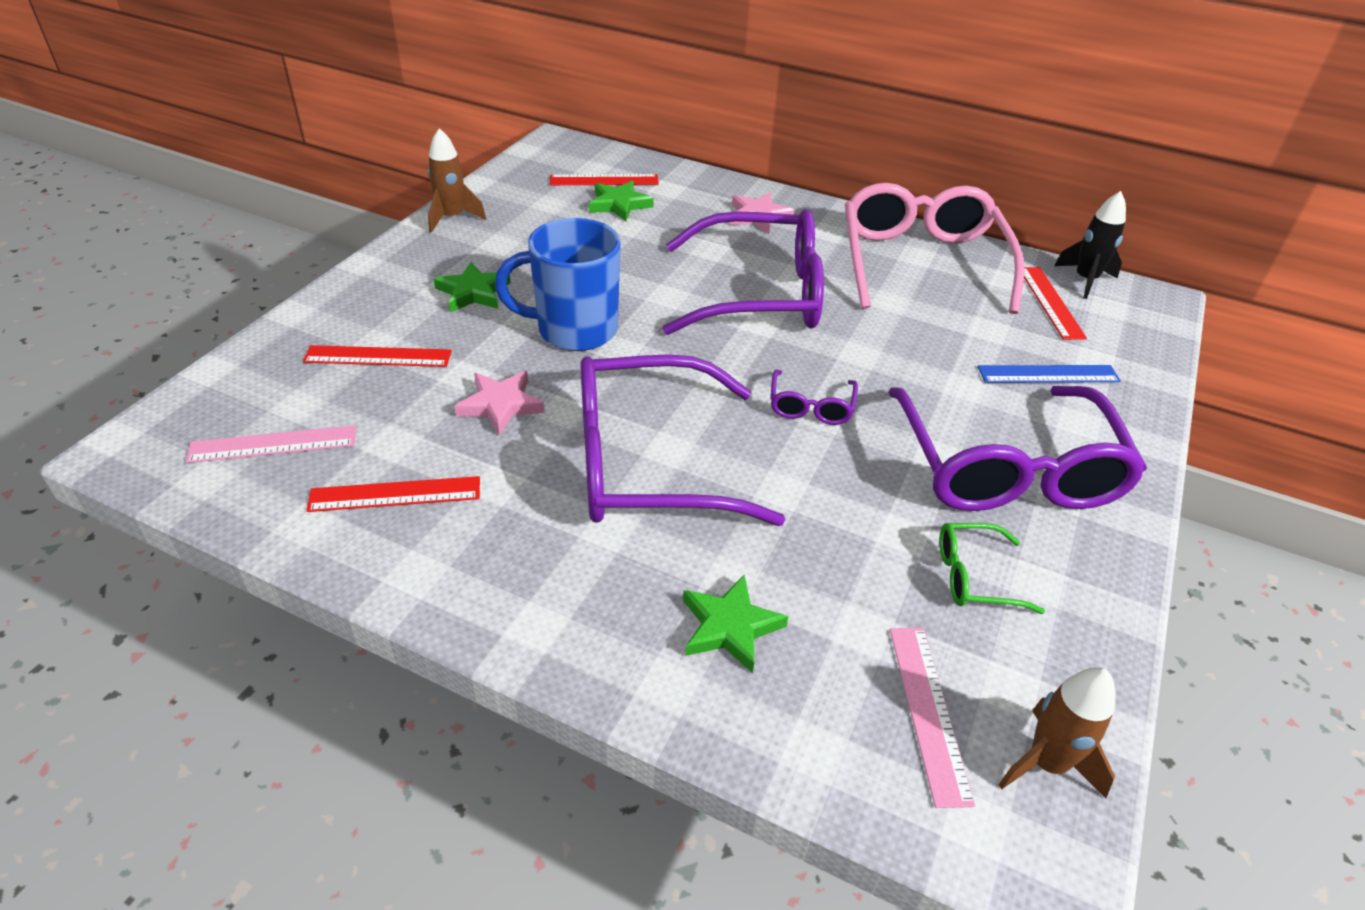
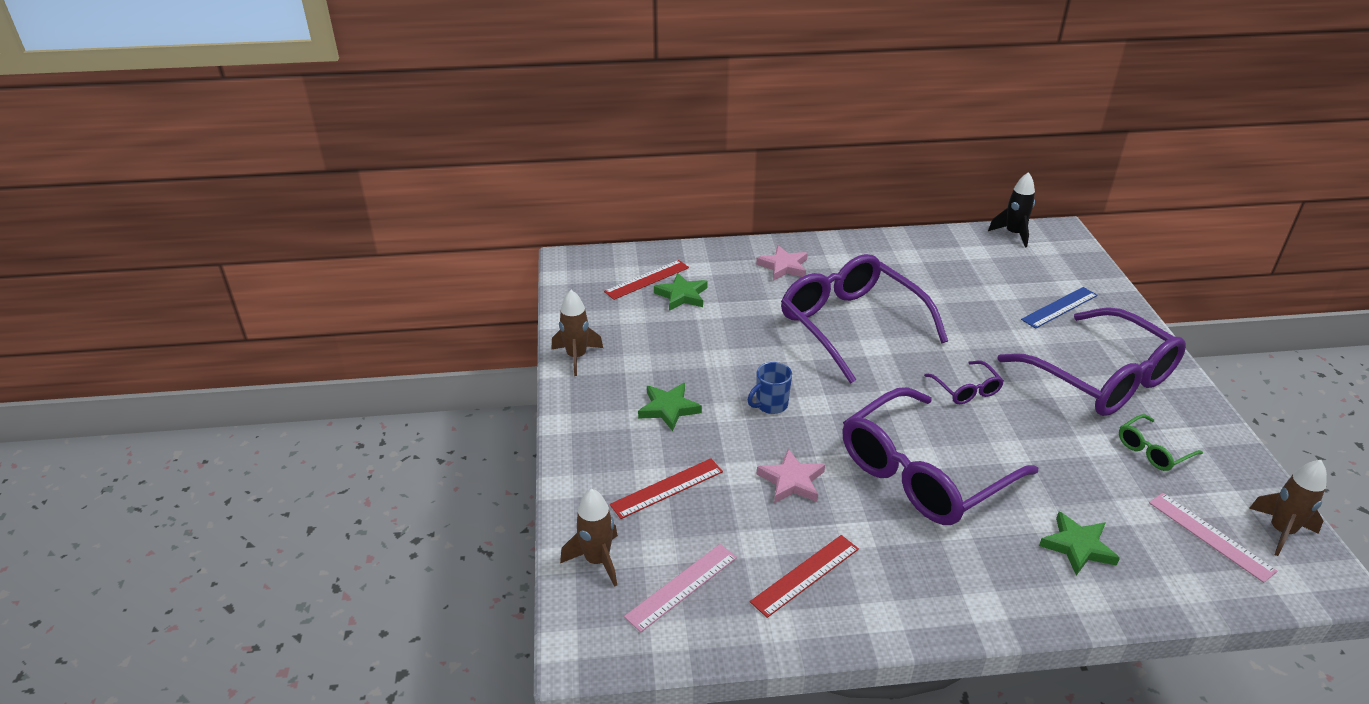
camera: 30 degrees left, 5 degrees down
(236, 386) = (597, 560): none -> brown rocket
(574, 330) = (770, 405): blue mug -> blue mug, size x0.50
(760, 294) = (851, 325): purple glasses -> purple glasses turned 90 degrees counterclockwise
(921, 262) = (916, 260): pink glasses -> none
(1050, 302) = (1011, 258): red ruler -> none

